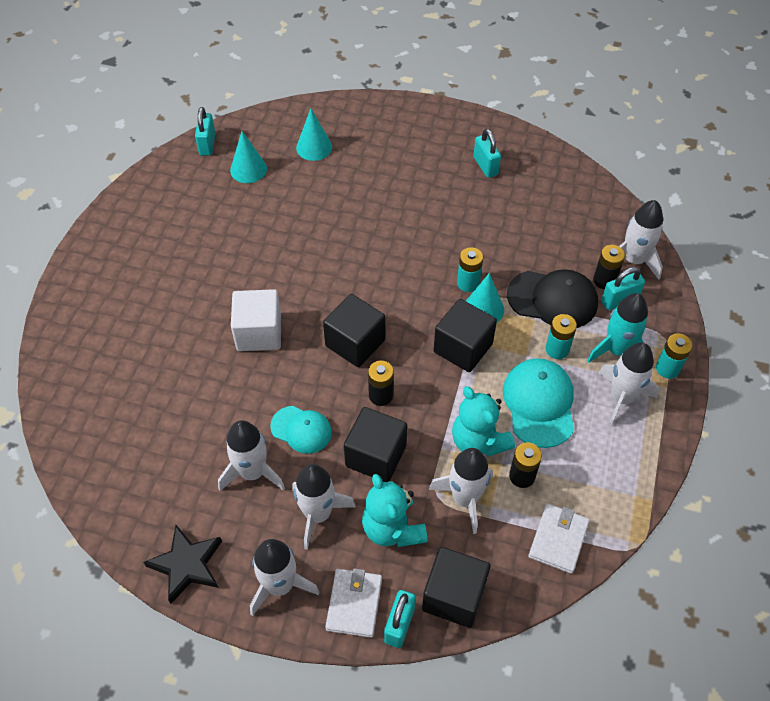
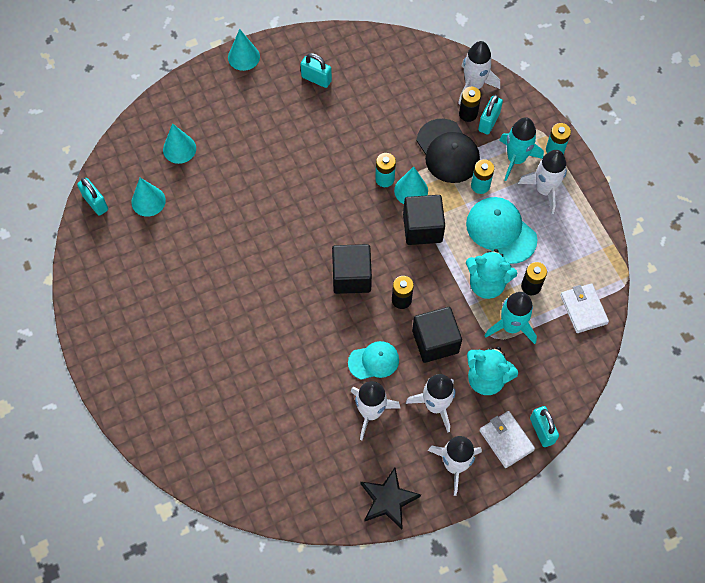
camera: 40 degrees left, 10 degrees up
(259, 333) = (281, 318): white cube -> none
(438, 113) = (243, 57): none -> turquoise cone
(454, 596) = (556, 389): black cube -> none
(465, 499) = (511, 326): white rocket -> turquoise rocket
(552, 299) = (448, 151): black cap -> black cap turned 90 degrees clockwise

